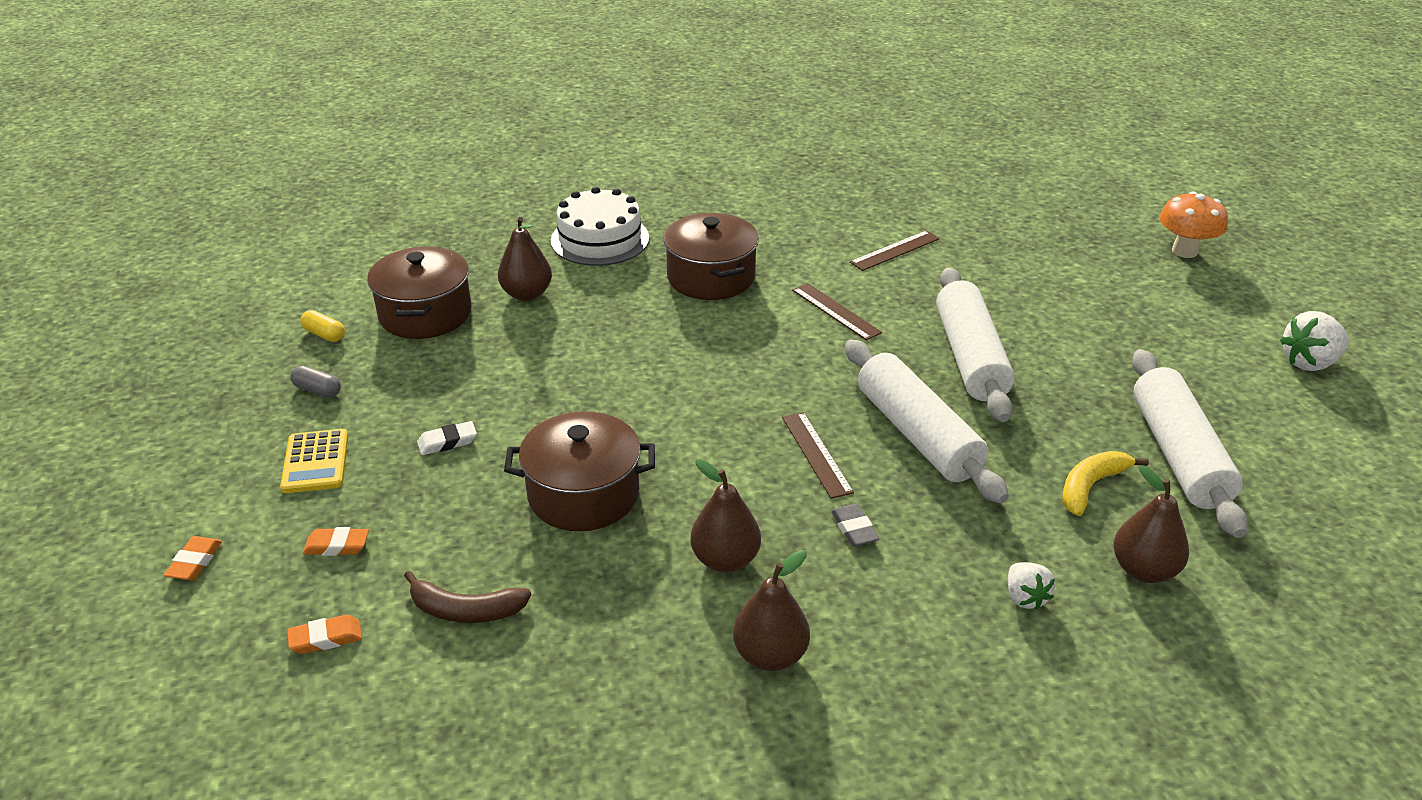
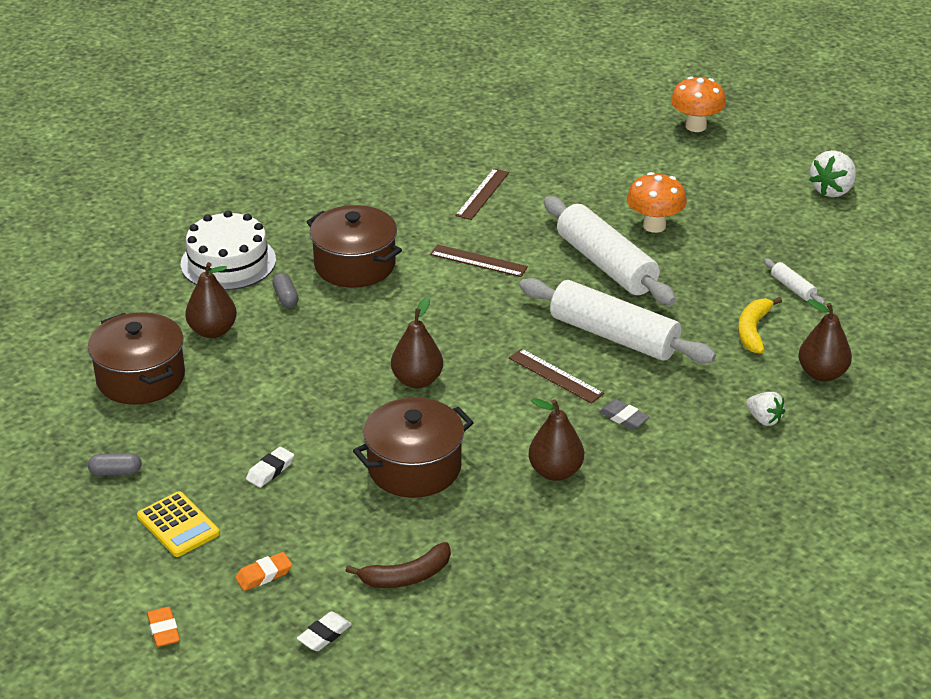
camera: 30 degrees left, 0 degrees up
(324, 334) = (68, 426): yellow capsule -> none
(326, 638) = (324, 635): orange eraser -> white eraser
(620, 286) = (286, 297): none -> grey capsule
(770, 655) = (636, 519): brown pear -> brown pear (417, 380)
(1057, 335) = (654, 226): none -> orange mushroom
(1178, 455) = (793, 288): white rolling pin -> white rolling pin, size x0.41

